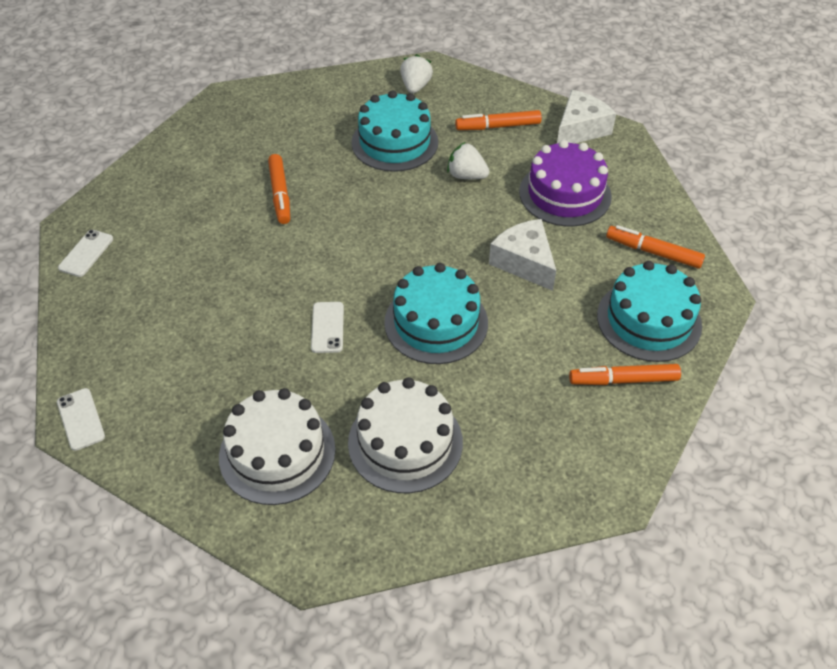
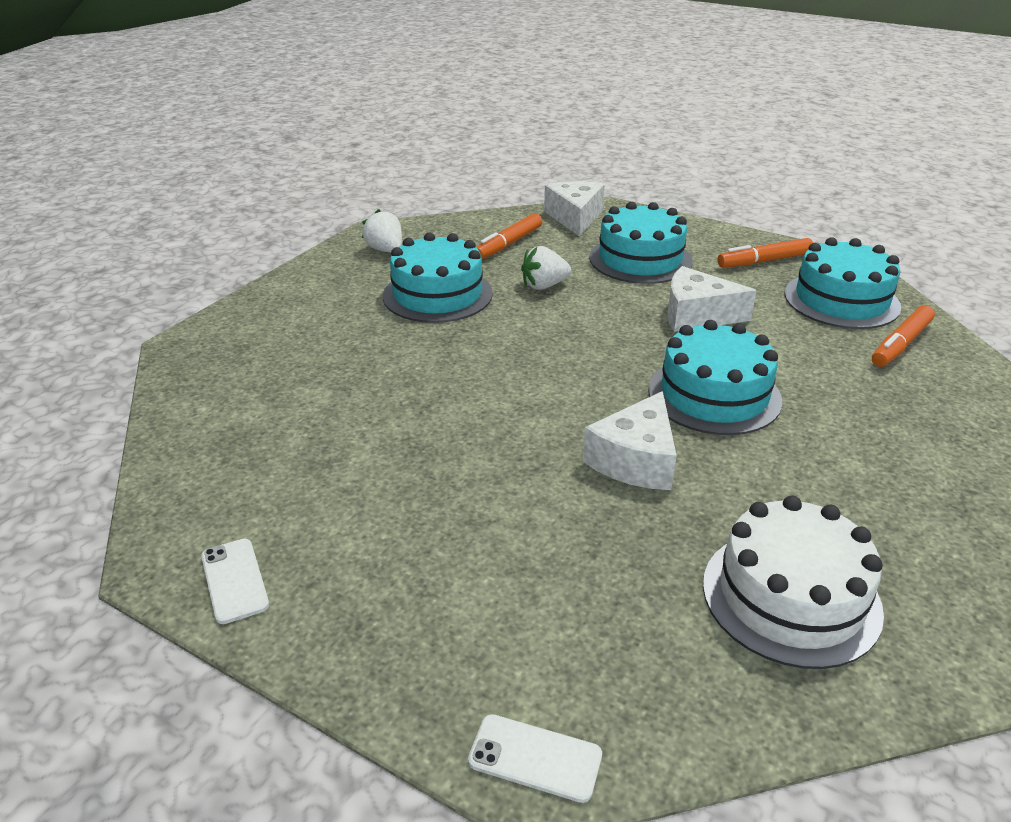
camera: 45 degrees left, 15 degrees down
(280, 194) = (392, 388): orange marker -> none
(327, 327) = (635, 460): white phone -> white cheese
(405, 442) = (863, 496): white cake -> none
(565, 194) = (640, 259): purple cake -> turquoise cake

